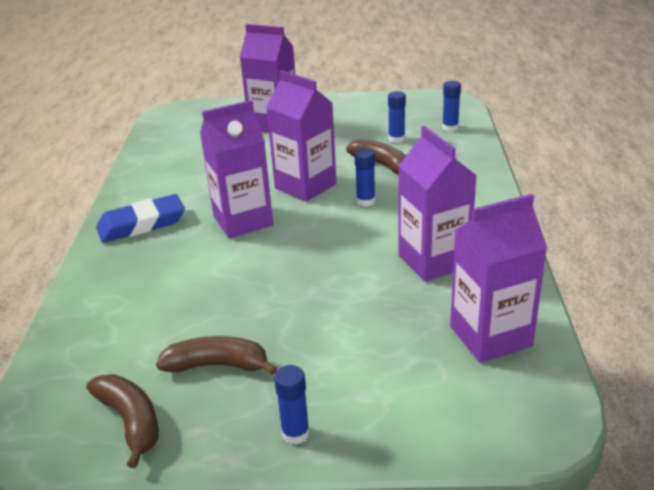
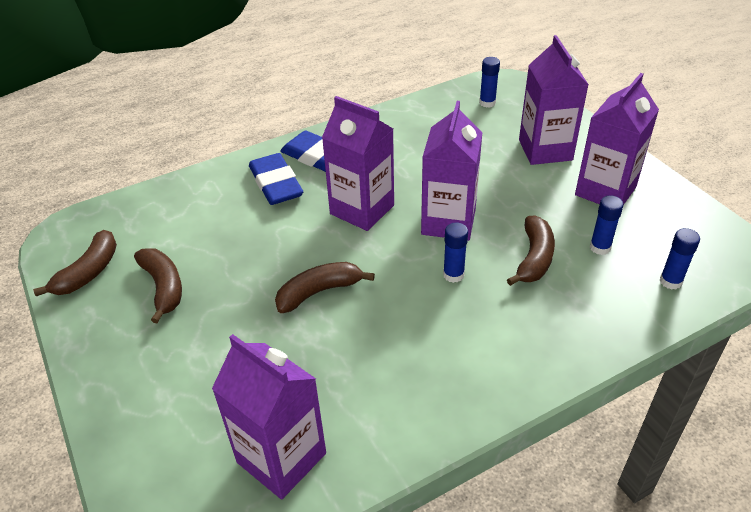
camera: 60 degrees right, 10 degrees up
(148, 257) = (276, 184): none -> blue eraser
(295, 433) = (103, 367): blue glue stick -> blue glue stick (487, 103)
(321, 269) = (319, 292): none -> brown banana
(433, 261) = (382, 367): purple carton -> purple carton (605, 191)

